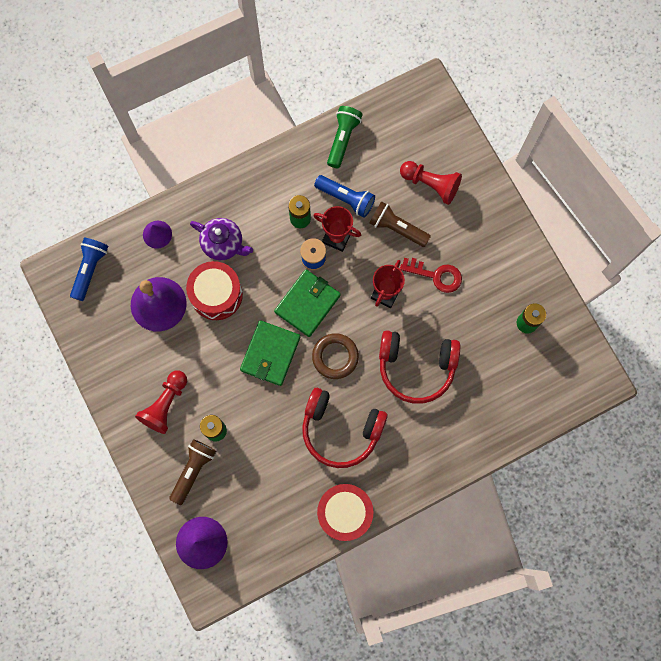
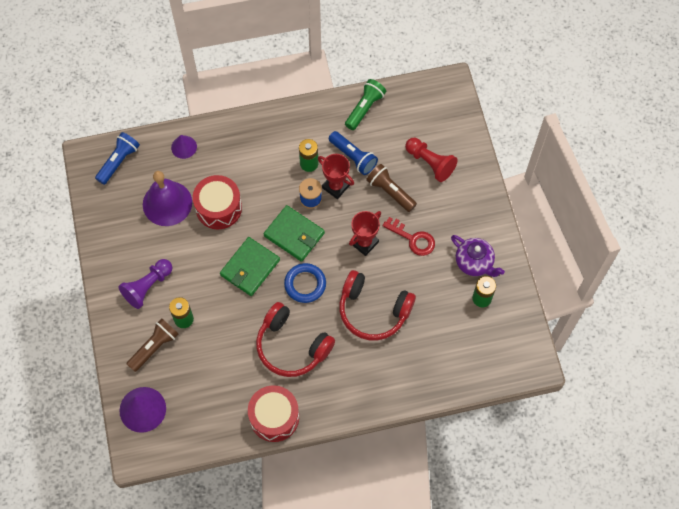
camera: 15 degrees right, 10 degrees down
(165, 404) = (147, 287): red pawn -> purple pawn
(223, 244) = (237, 168): purple teapot -> purple teapot (474, 263)
(307, 304) = (294, 234): green wallet -> green wallet turned 75 degrees clockwise
(335, 357) = (305, 284): brown ring -> blue ring

